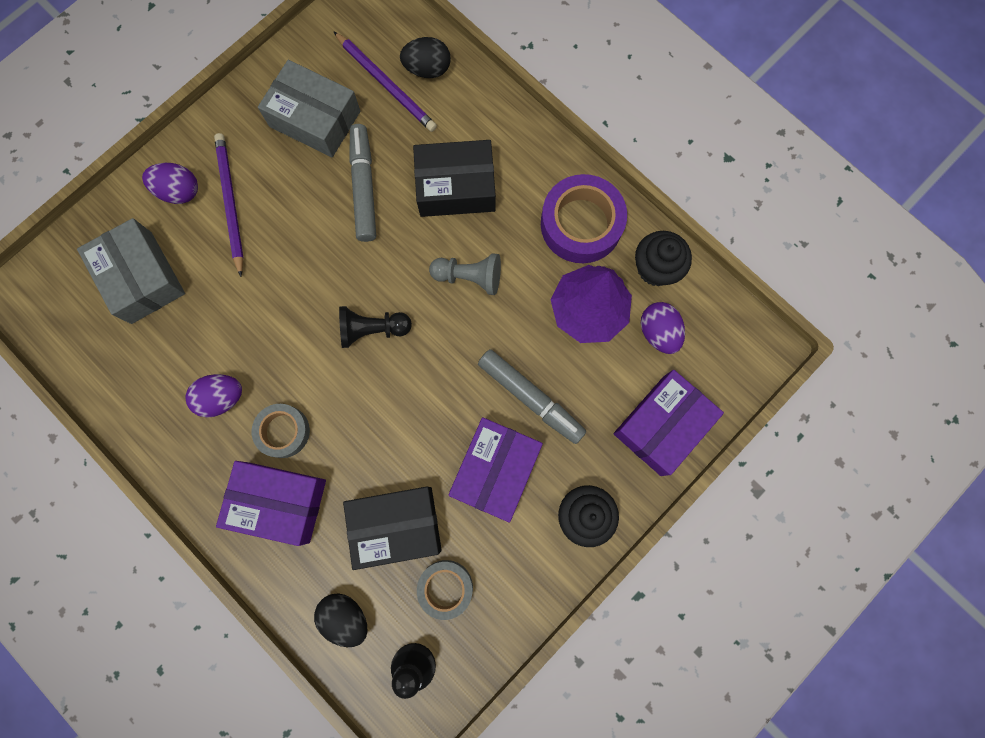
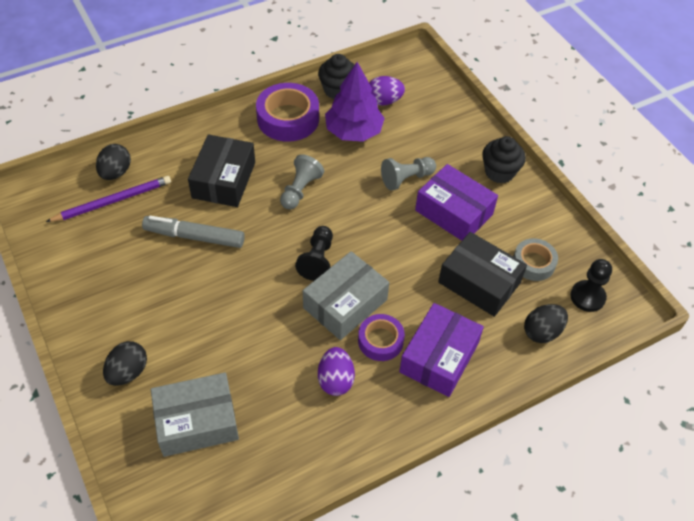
camera: 75 degrees left, 25 degrees down
(179, 191) = (128, 372): purple egg -> black egg
(230, 203) = (160, 334): purple pencil -> none
(283, 431) = (380, 341): grey tape -> purple tape
(315, 119) = (115, 255): grey box -> grey box (345, 304)
(396, 526) = (479, 282): black box -> black box turned 60 degrees counterclockwise
(531, 398) = (406, 179): grey marker -> grey pawn
(662, 425) = (449, 116): purple box -> none

